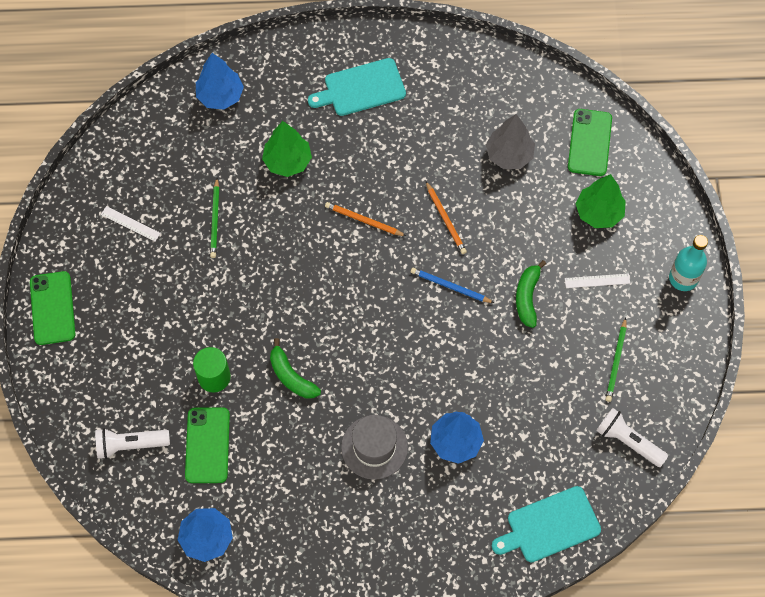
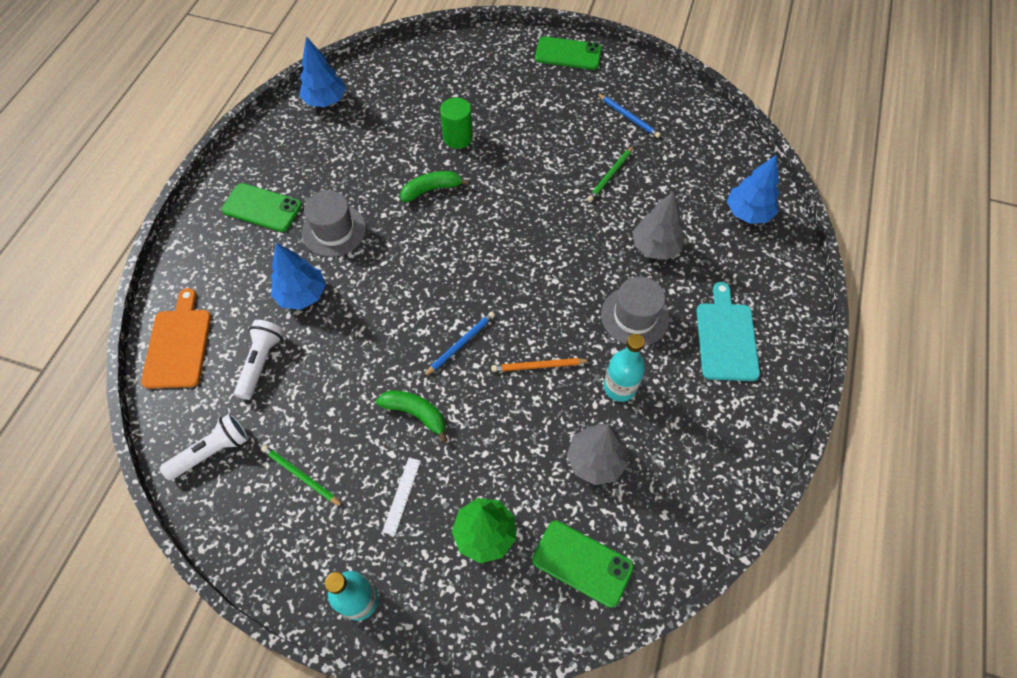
camera: 110 degrees right, 5 degrees down
(130, 224) = (628, 117): white ruler -> blue pencil
(130, 445) = (427, 74): white flashlight -> white flashlight (261, 362)
(207, 445) = (401, 119): green phone -> green phone (262, 208)
(215, 220) = (610, 175): green pencil -> green pencil turned 75 degrees counterclockwise
(287, 161) = (655, 247): green tree -> grey tree
(363, 220) = (565, 291): orange pencil -> none
(367, 160) = (635, 316): none -> grey hat
(439, 154) = (619, 387): none -> turquoise bottle
(549, 526) = (178, 344): turquoise cutting board -> orange cutting board

